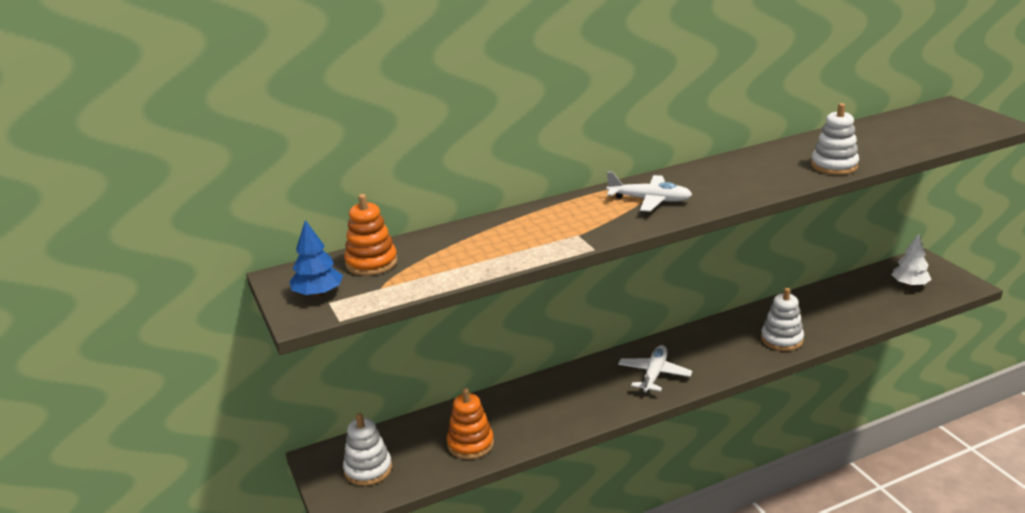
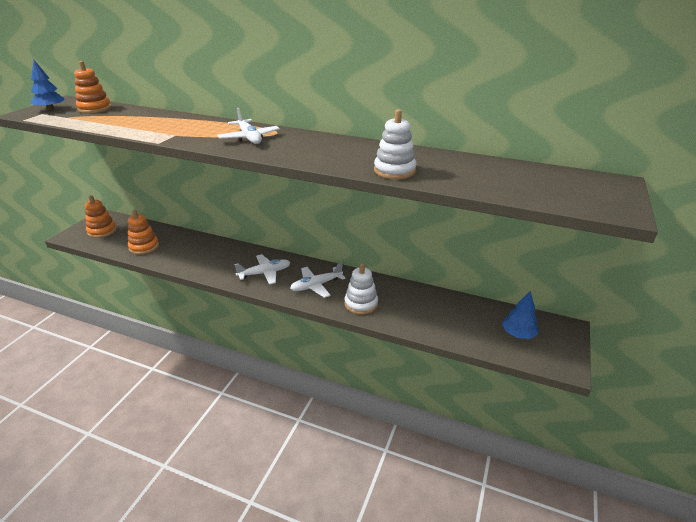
camera: 45 degrees right, 5 degrees up
(368, 469) = (102, 231): white stacking toy -> orange stacking toy
(719, 352) = (316, 286): none -> white plane
(909, 284) = (518, 334): white tree -> blue tree

